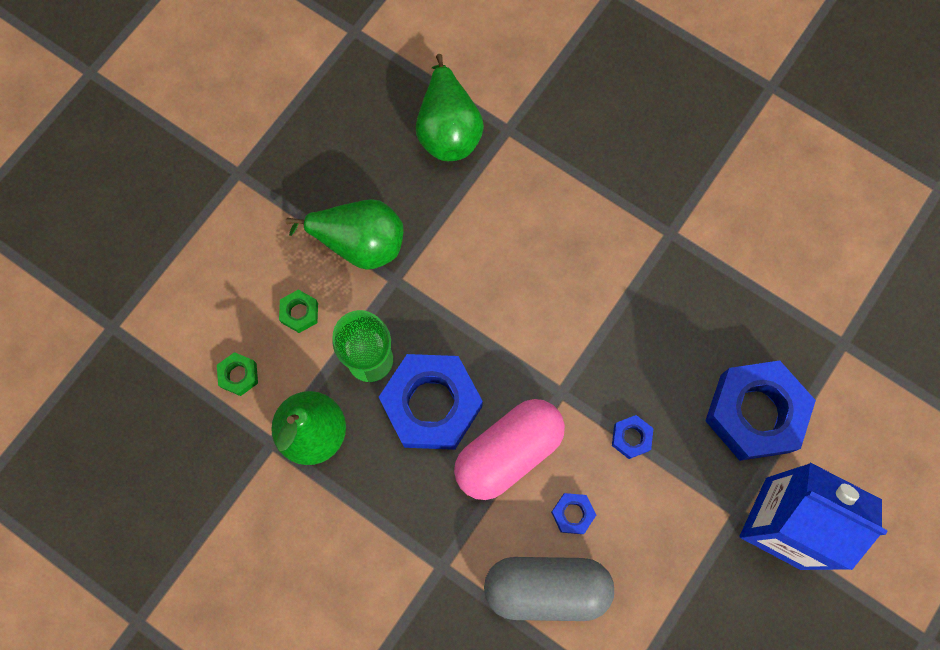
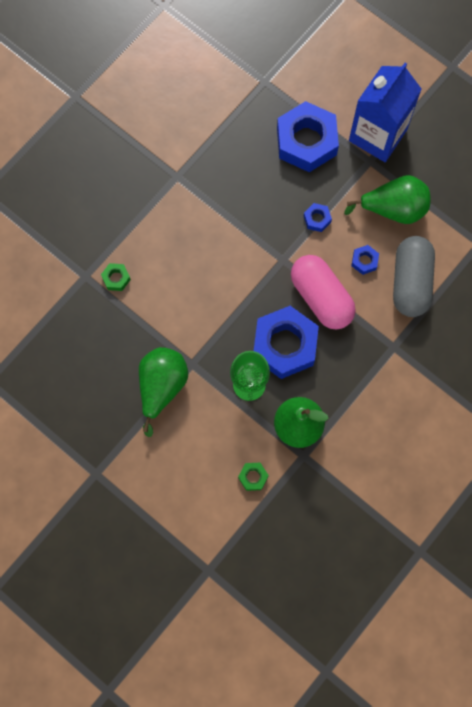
camera: 85 degrees left, 0 degrees up
(299, 313) = (210, 432): green nut -> green nut (116, 278)
(448, 129) = (80, 318): green pear -> green pear (393, 209)

